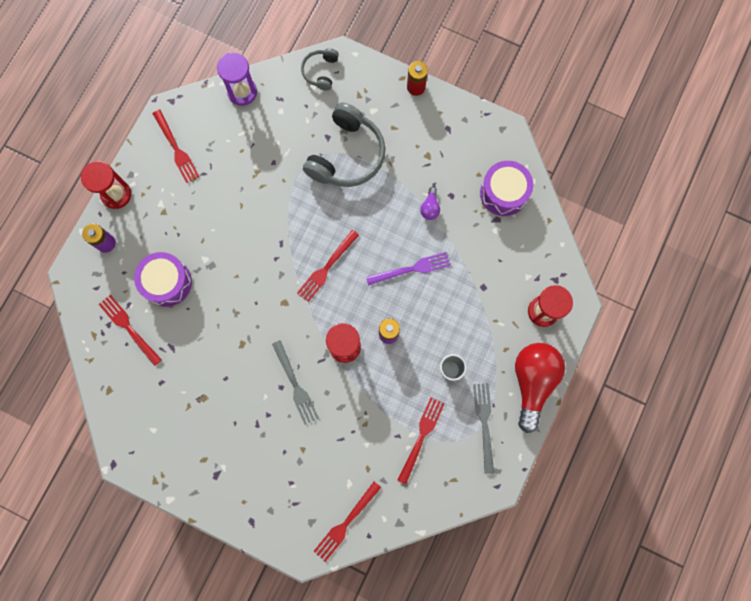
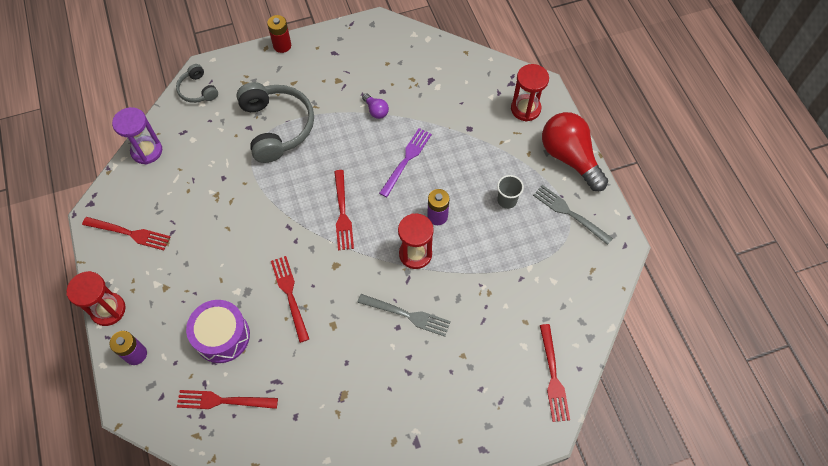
camera: 45 degrees left, 15 degrees down
(421, 436) = (537, 262): red fork -> red fork (289, 295)
(503, 193) = (417, 60): purple drum -> none

